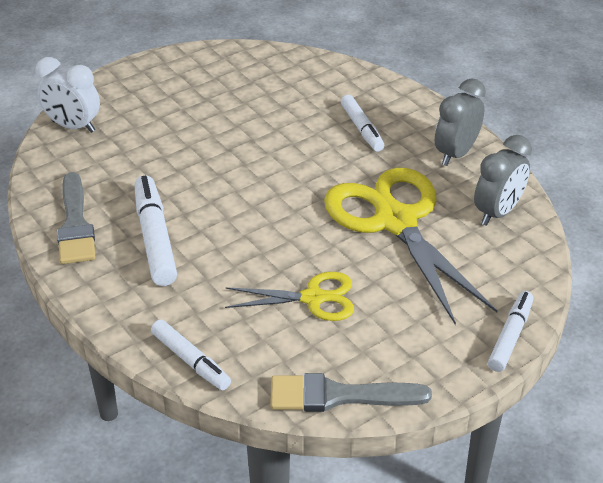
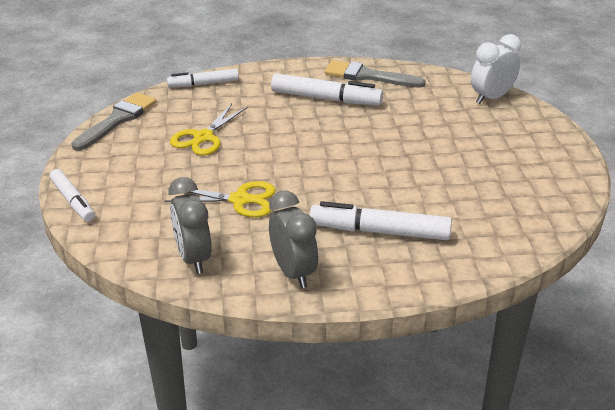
camera: 120 degrees right, 5 degrees down
(362, 129) = (379, 231): white marker -> white marker, size x1.54
(395, 221) = (240, 200): yellow scissors -> yellow scissors, size x0.54

